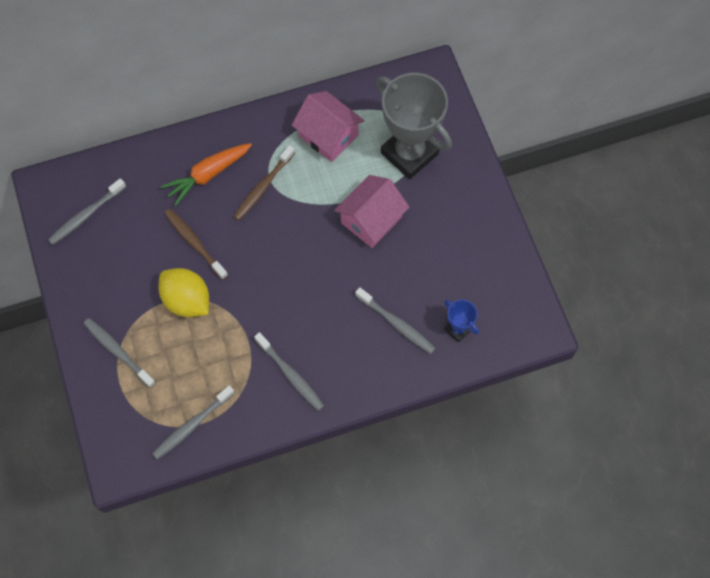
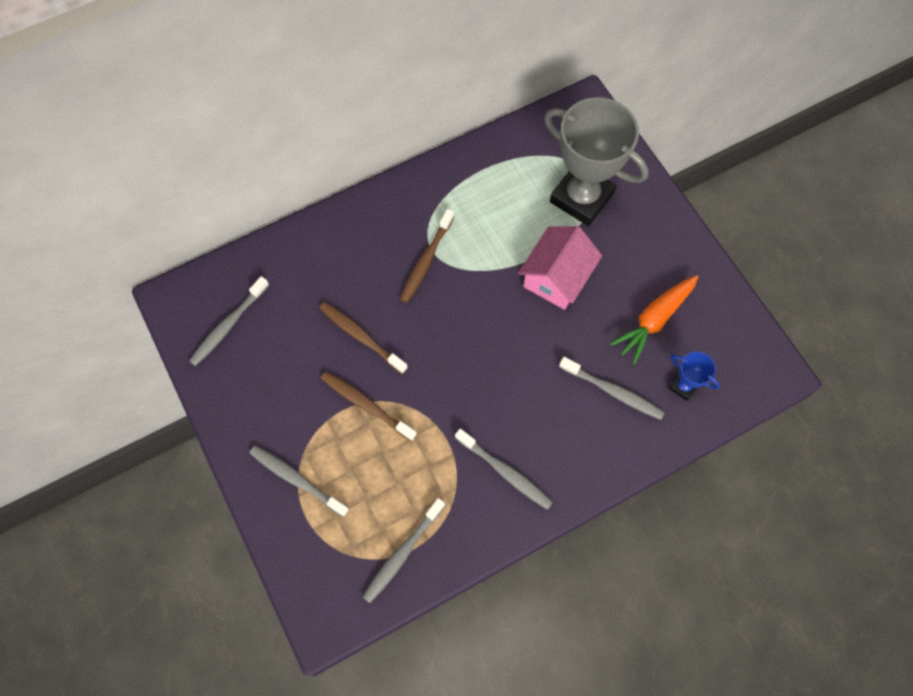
camera: 10 degrees left, 0 degrees up
(187, 300) = (366, 405): yellow lemon -> brown toothbrush
(208, 175) = (360, 256): orange carrot -> orange carrot (654, 320)
(328, 135) = (487, 192): pink house -> none

